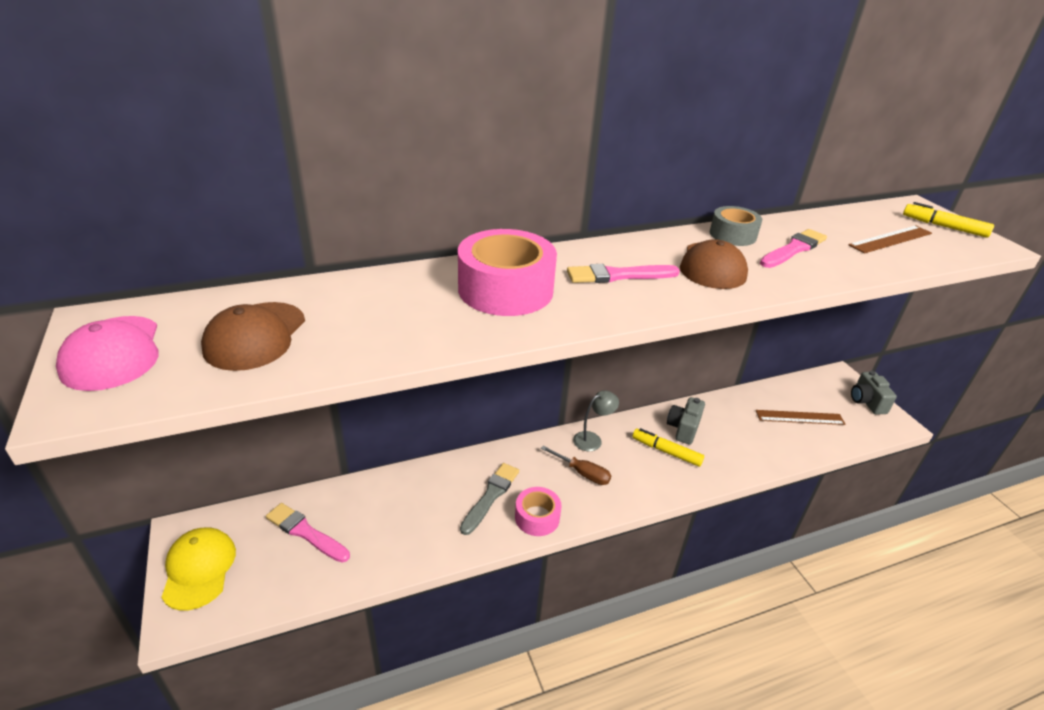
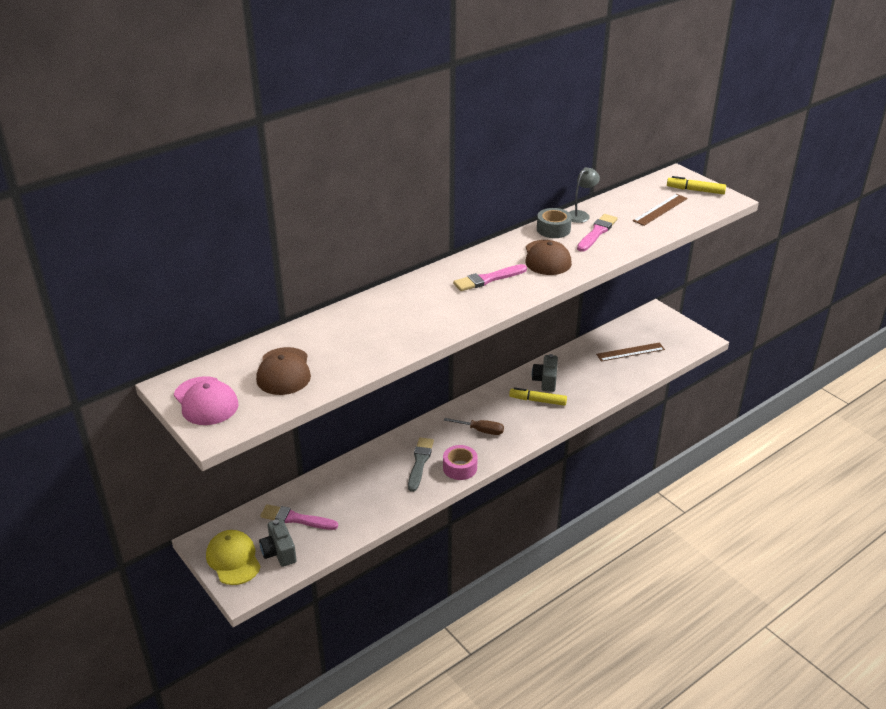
camera: 15 degrees left, 0 degrees up
(505, 289) = (420, 306): pink tape -> none
(592, 439) = (479, 405): grey lamp -> grey lamp (580, 215)
(866, 402) = (678, 328): grey camera -> grey camera (279, 552)

